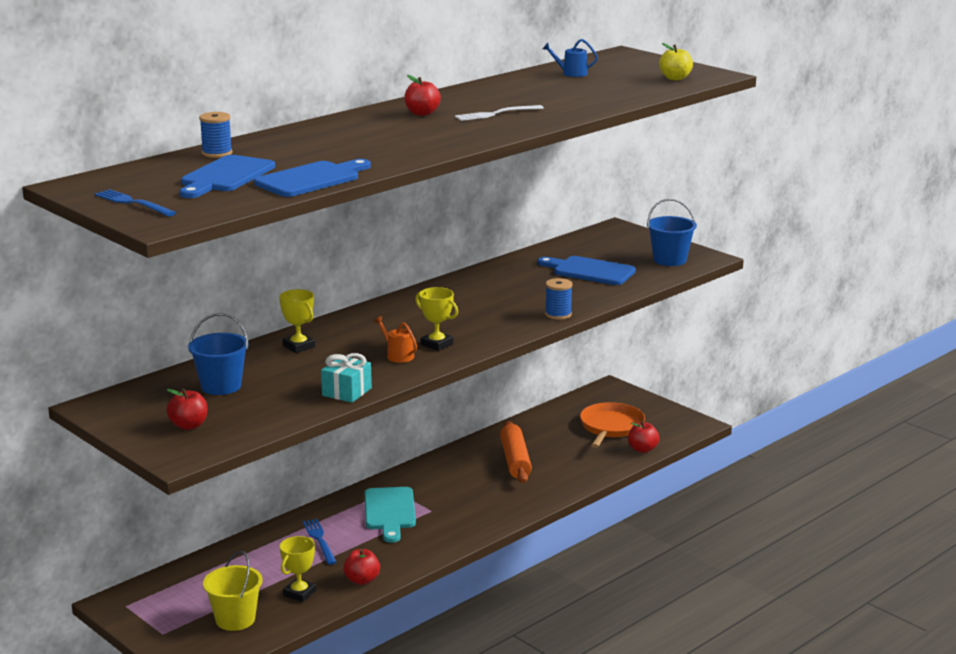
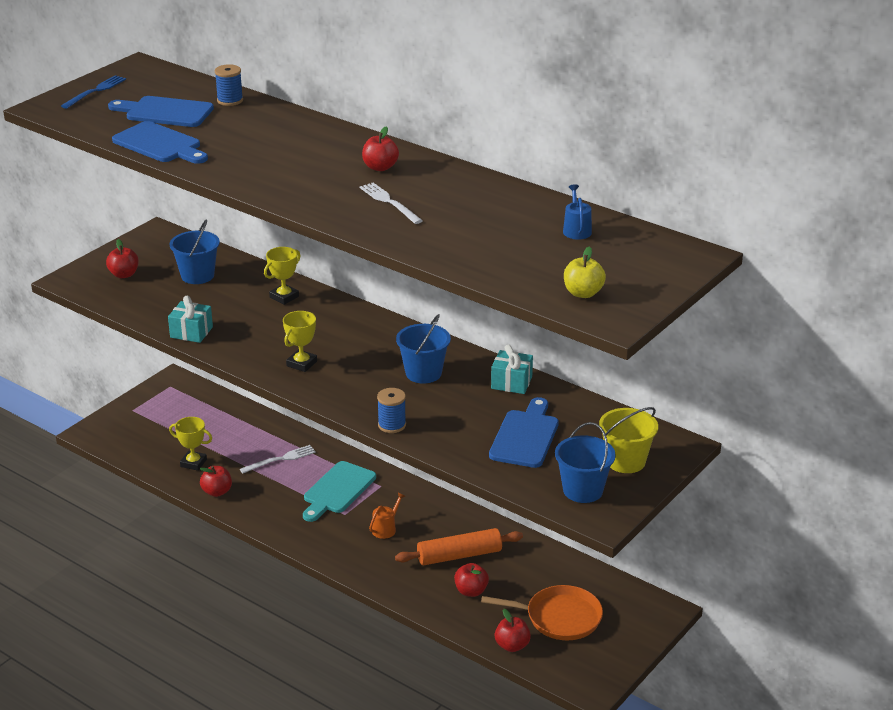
camera: 80 degrees right, 10 degrees up
(235, 619) = (152, 439): yellow bucket -> yellow bucket (625, 461)
(319, 540) = (280, 459): blue fork -> white fork
(390, 511) = (337, 490): turquoise cutting board -> turquoise cutting board turned 45 degrees counterclockwise
(397, 355) = (272, 347): orange watering can -> orange watering can (386, 529)
(476, 298) = (423, 373): none -> blue bucket
(506, 269) = (511, 383): none -> turquoise gift
(567, 460) = (471, 591): none -> red apple

